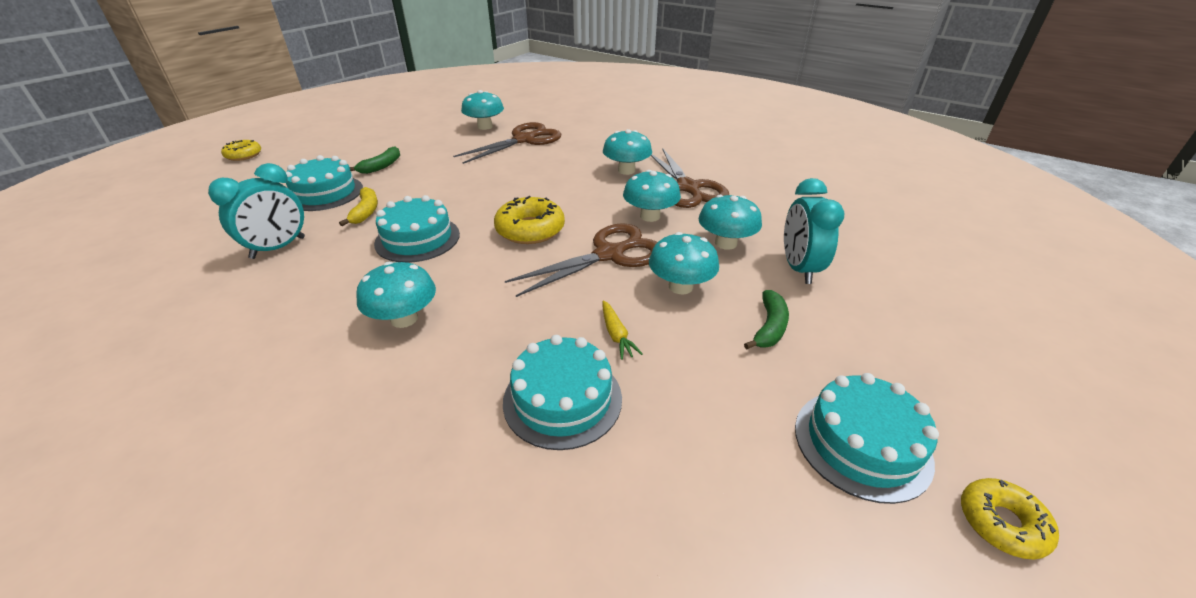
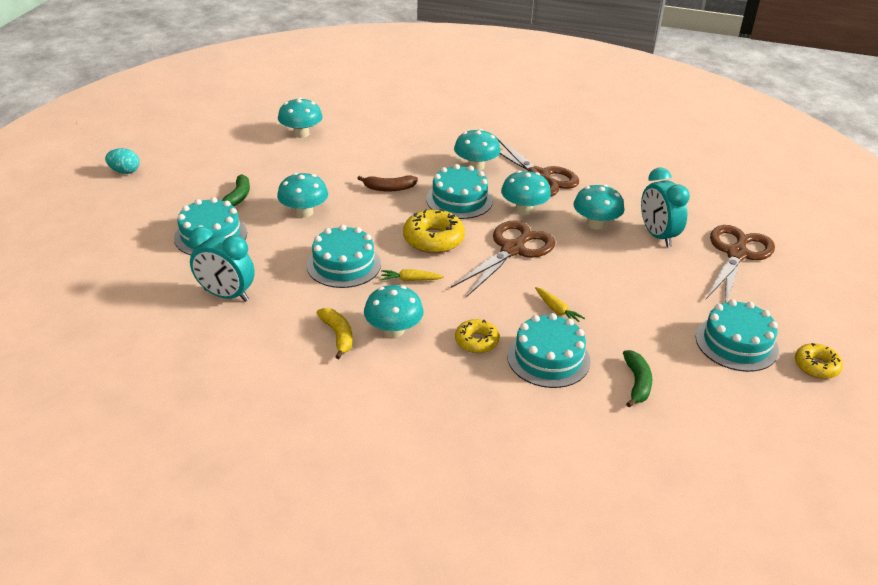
camera: 20 degrees left, 0 degrees up
(243, 155) = (72, 207): yellow donut -> yellow donut (476, 341)
(278, 248) = (226, 295): turquoise clock -> turquoise clock turned 90 degrees clockwise
(314, 136) = (125, 171): none -> turquoise egg
(366, 212) = (271, 247): yellow banana -> yellow banana (338, 335)
(471, 266) = (410, 280): none -> yellow carrot
(524, 140) = (355, 145): brown scissors -> brown scissors (736, 254)
(524, 178) = (389, 188): none -> brown banana
(586, 197) = (459, 200): none -> turquoise cake
(680, 286) = (581, 266): turquoise mushroom -> turquoise mushroom (304, 212)
(769, 327) = (656, 284): green banana -> green banana (637, 383)

